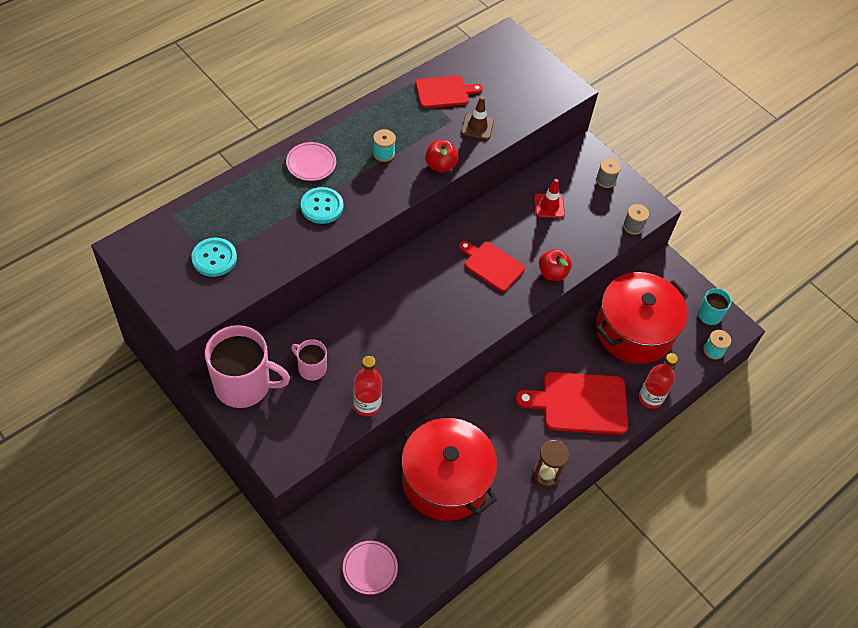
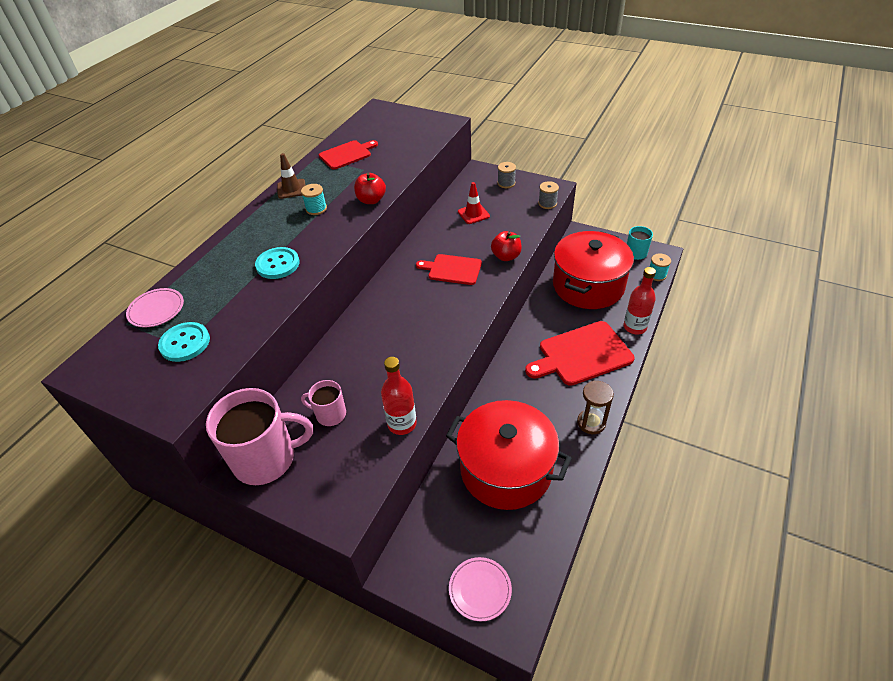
camera: 15 degrees left, 10 degrees down
(311, 163) = (252, 237): pink plate -> pink plate (156, 310)
(477, 127) = (388, 166): brown traffic cone -> brown traffic cone (291, 189)

